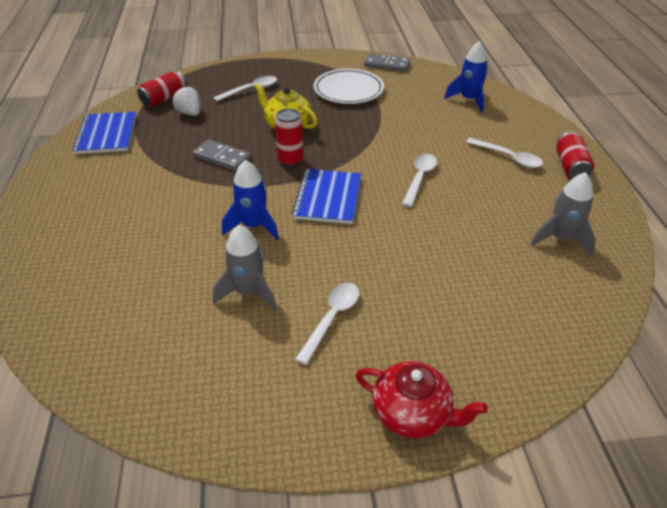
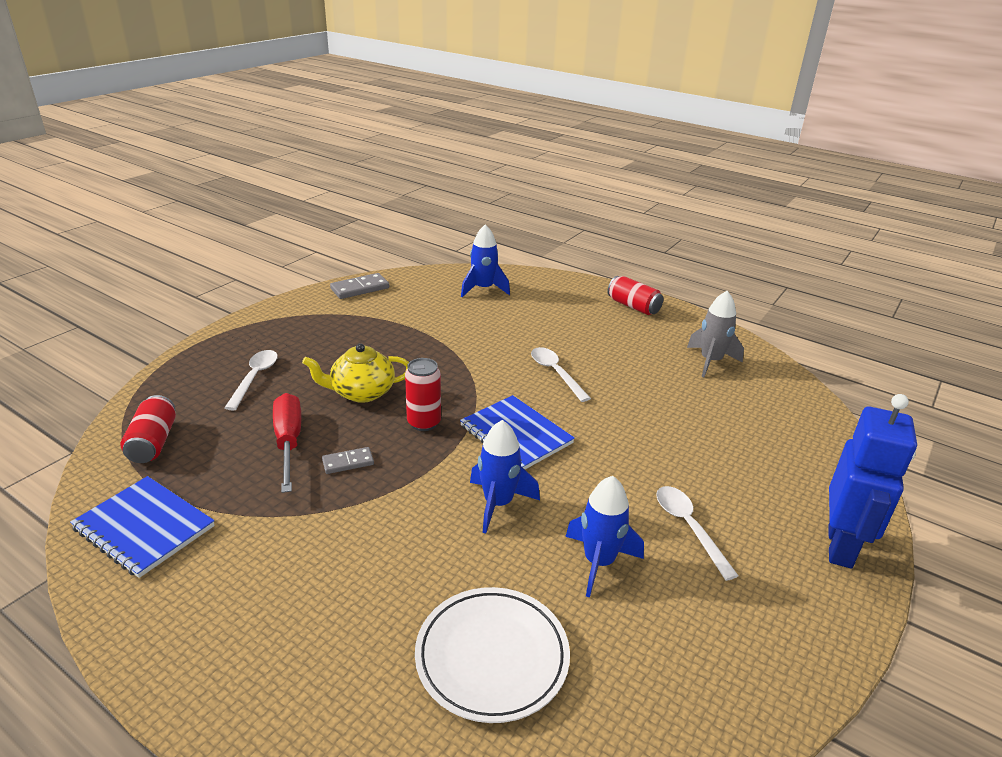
camera: 50 degrees left, 10 degrees down
(190, 113) = (221, 440): white strawberry -> none
(214, 131) = (288, 442): none -> red screwdriver
(222, 157) = (348, 462): grey domino -> grey domino, size x0.63
(249, 293) = (598, 562): grey rocket -> blue rocket
(348, 90) = (364, 329): white plate -> white plate (492, 656)
(412, 413) = (840, 547): red teapot -> blue robot
(508, 157) = (586, 321): white spoon -> none

